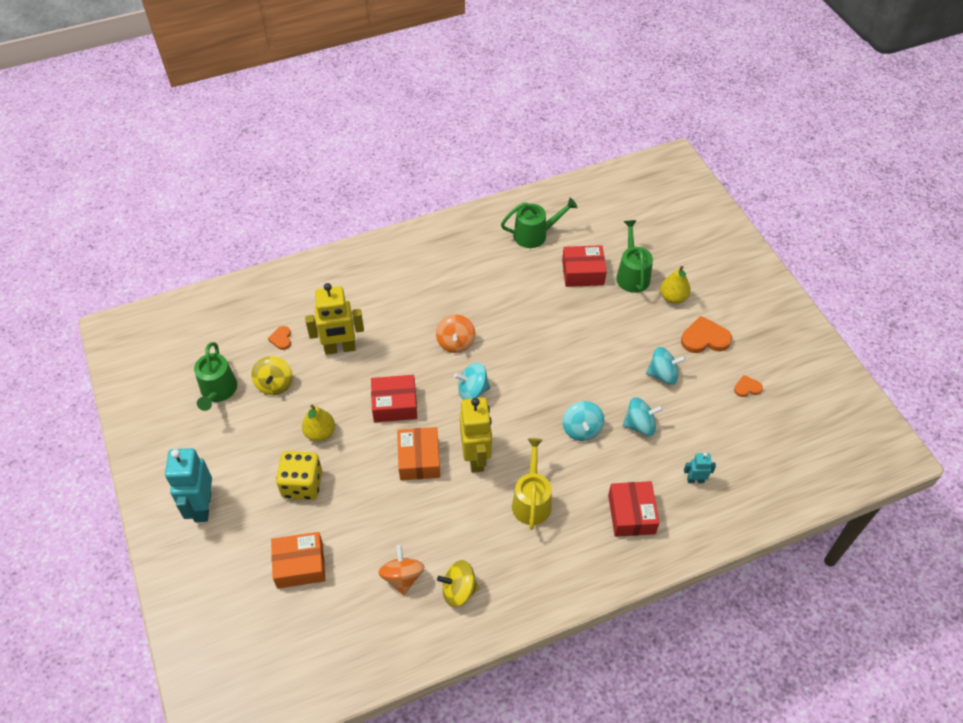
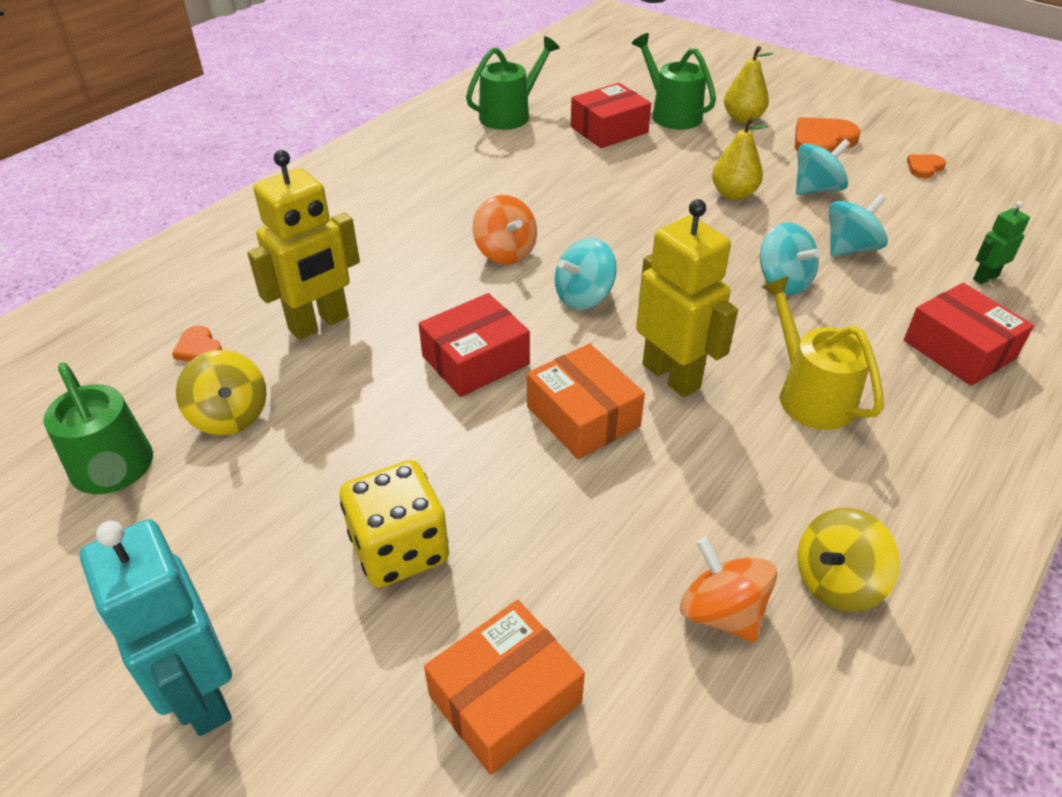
camera: 30 degrees left, 10 degrees down
(320, 433) = (373, 452): yellow pear -> yellow pear (733, 194)
(695, 480) = (985, 277): turquoise robot -> green robot

